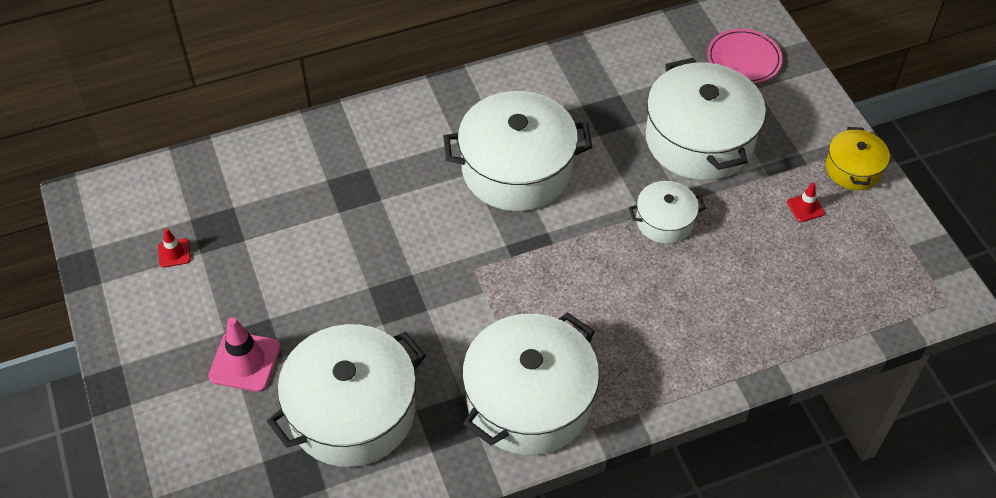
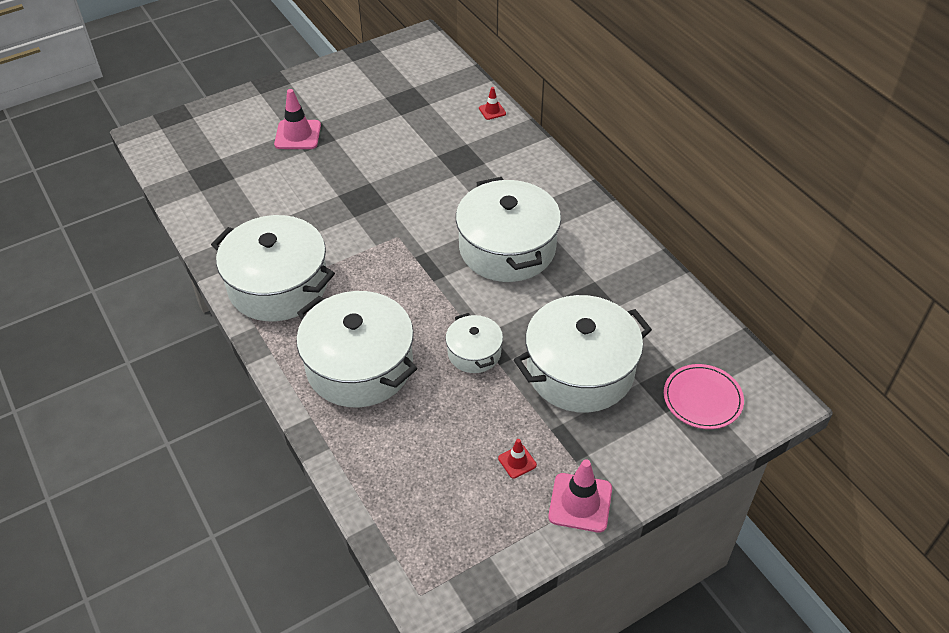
camera: 80 degrees right, 5 degrees down
(174, 253) = (383, 86): red traffic cone -> red traffic cone (492, 111)
(352, 411) = (261, 192): white pot -> white pot (359, 366)
(853, 169) = (580, 503): yellow pot -> pink traffic cone

